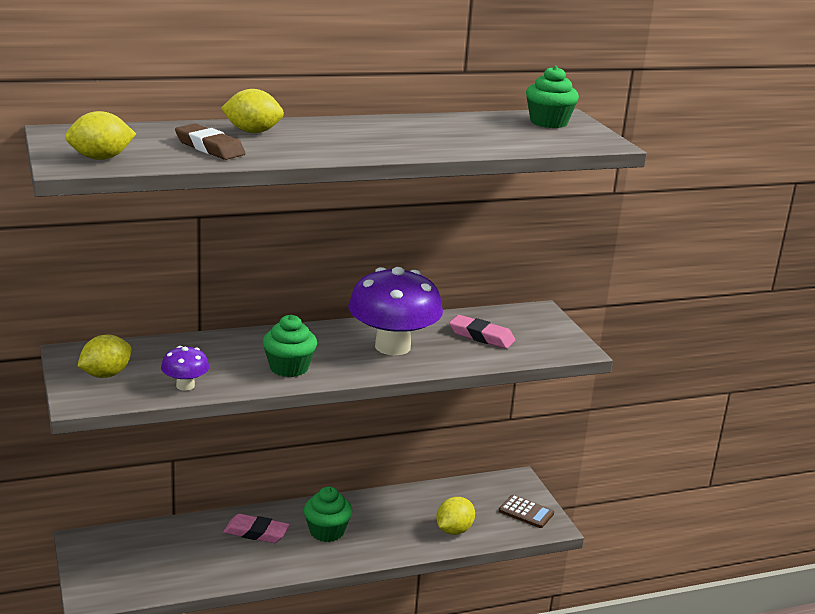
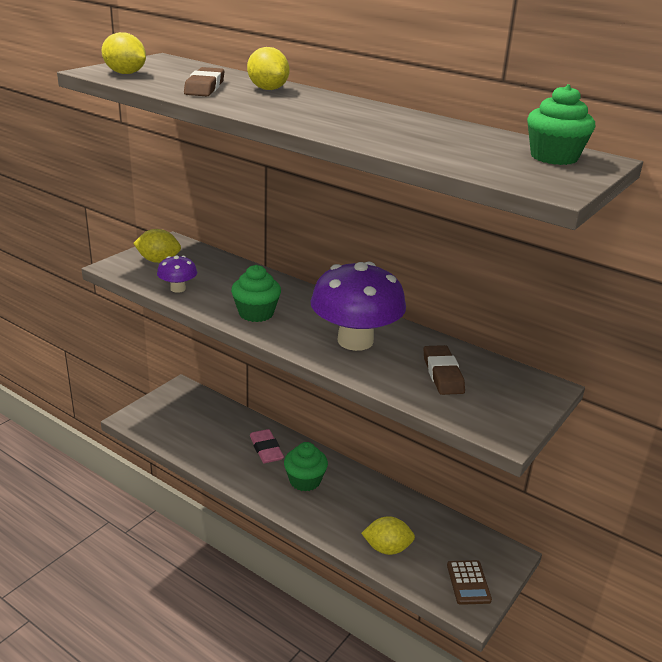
camera: 55 degrees right, 5 degrees up
(481, 336) = (442, 374): pink eraser -> brown eraser

